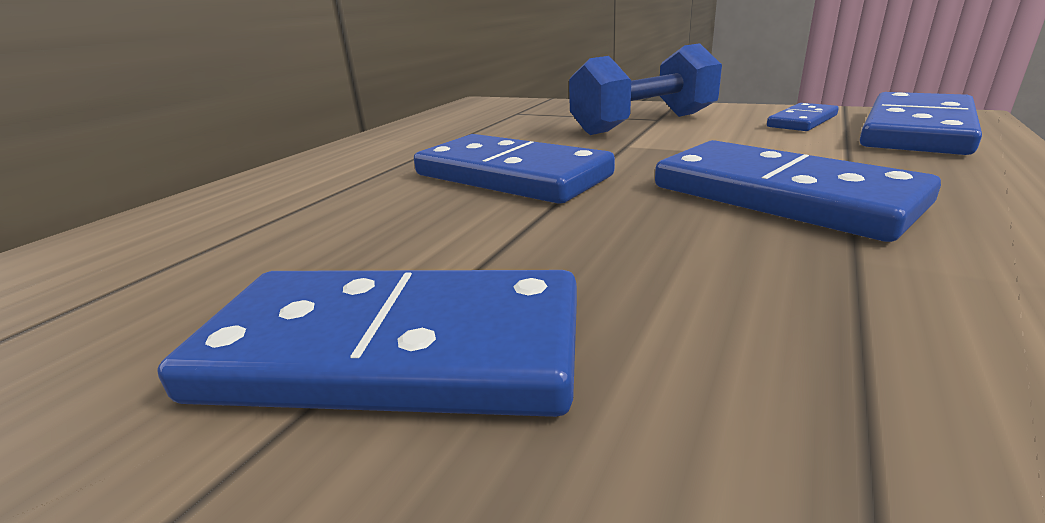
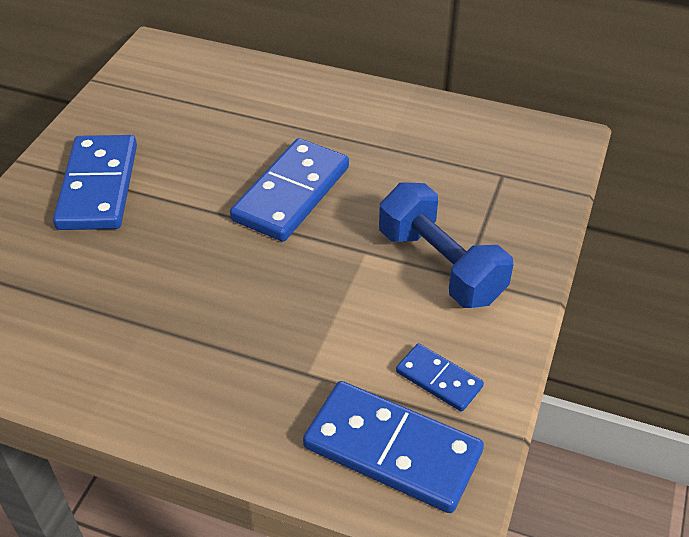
camera: 80 degrees right, 20 degrees up
(781, 196) = (233, 317): blue domino -> none

